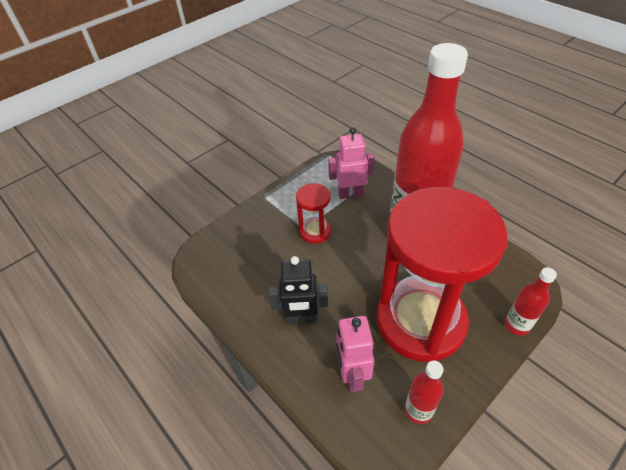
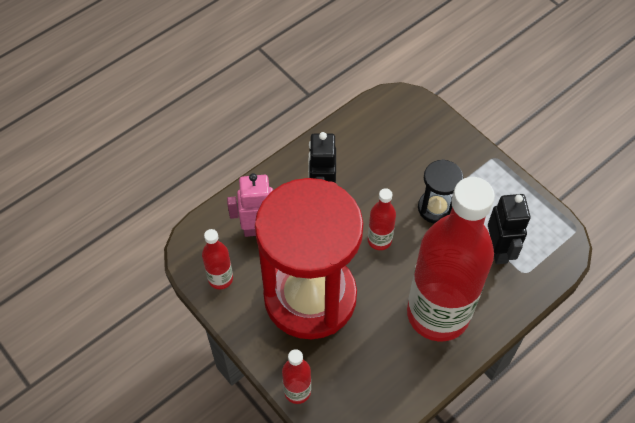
camera: 90 degrees right, 10 degrees up
(315, 231) = (436, 208): red hourglass -> black hourglass
(350, 194) = (499, 250): pink robot -> black robot
(351, 270) = (379, 240): none -> red bottle

